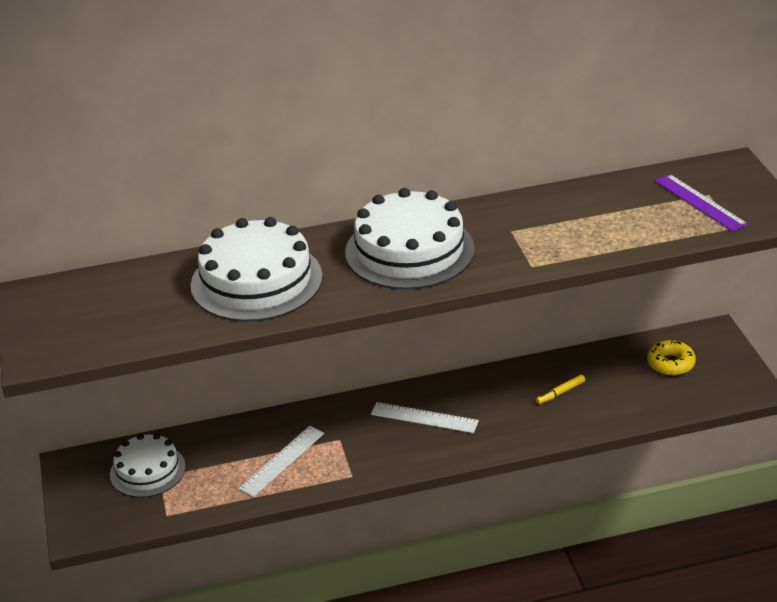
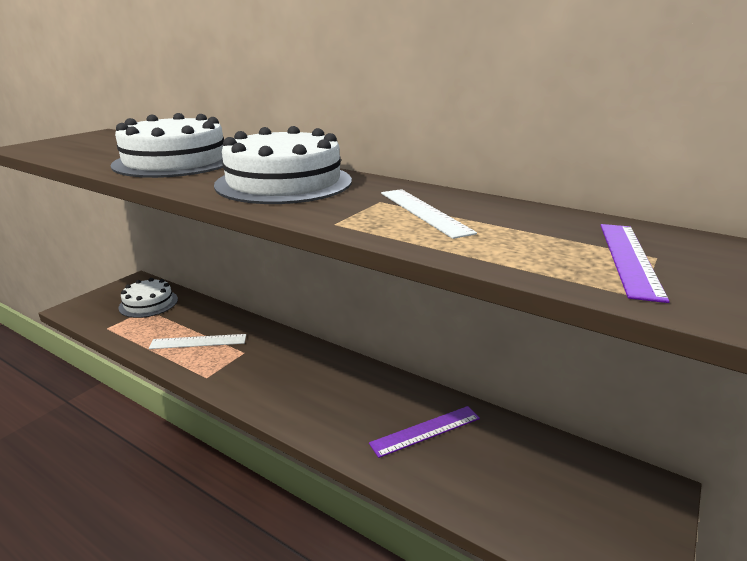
camera: 45 degrees right, 10 degrees down
(424, 418) = (308, 376): white ruler -> white ruler (423, 212)
(560, 393) = (425, 431): yellow marker -> purple ruler
(670, 363) = (566, 482): yellow donut -> none

